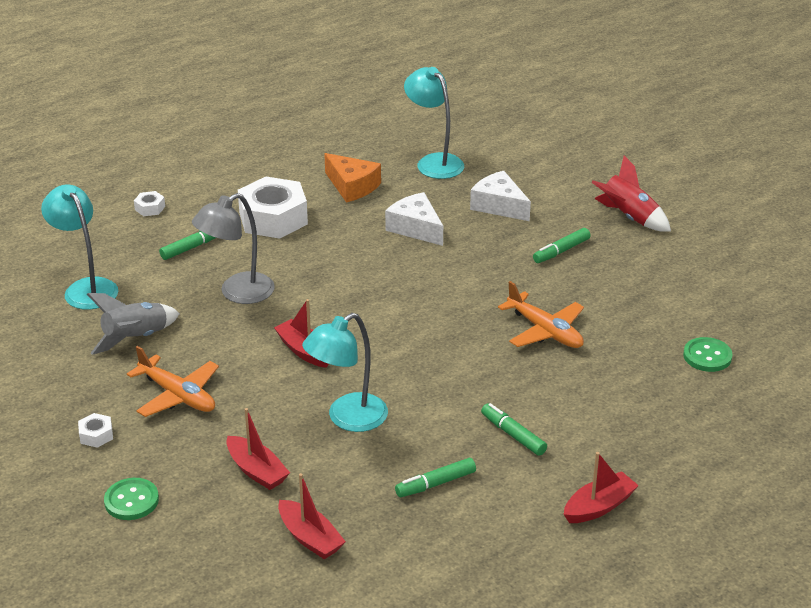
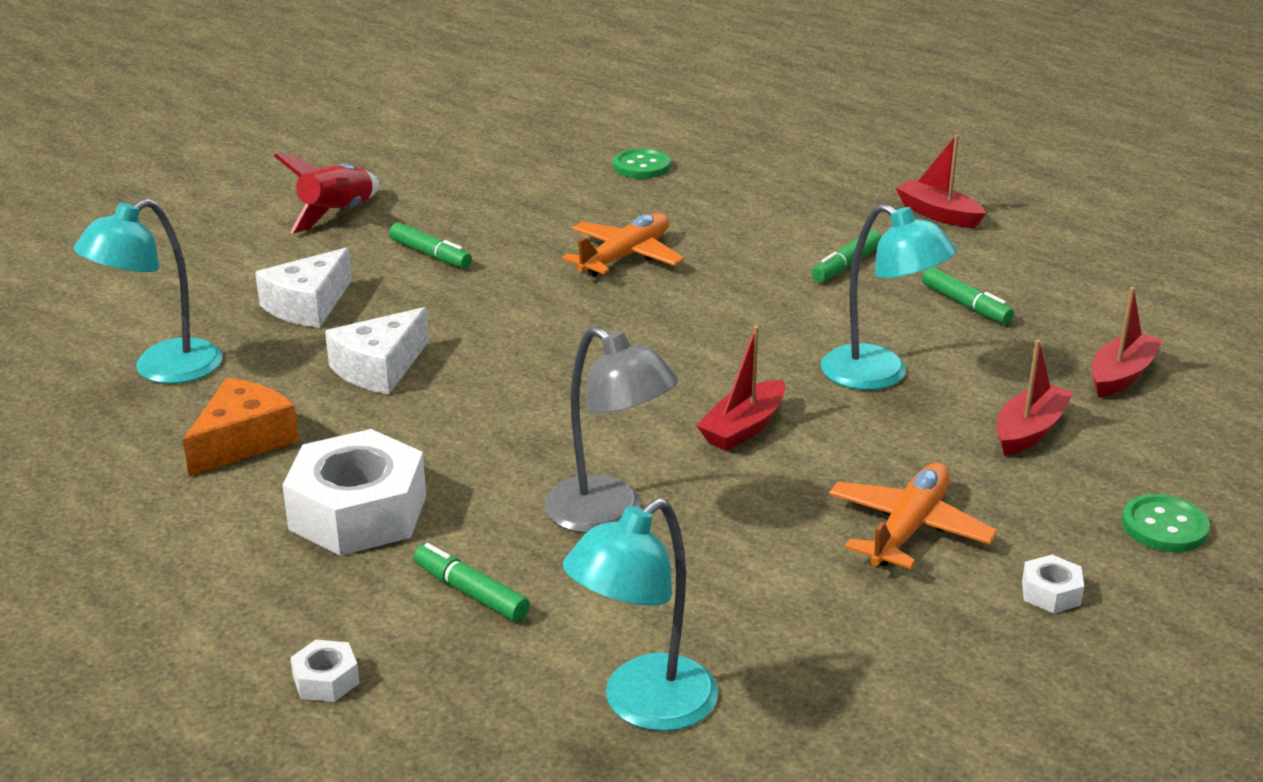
camera: 100 degrees left, 5 degrees down
(136, 338) = (780, 604): grey rocket -> none

